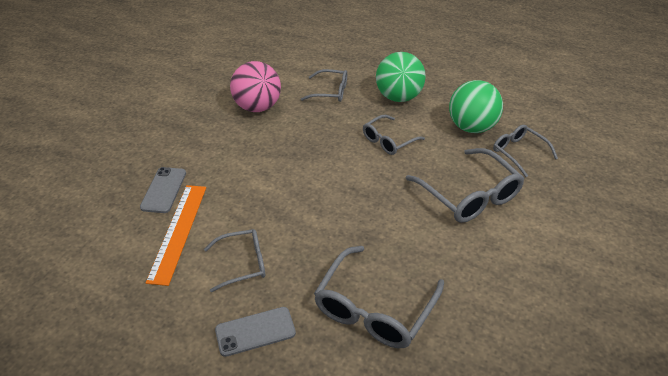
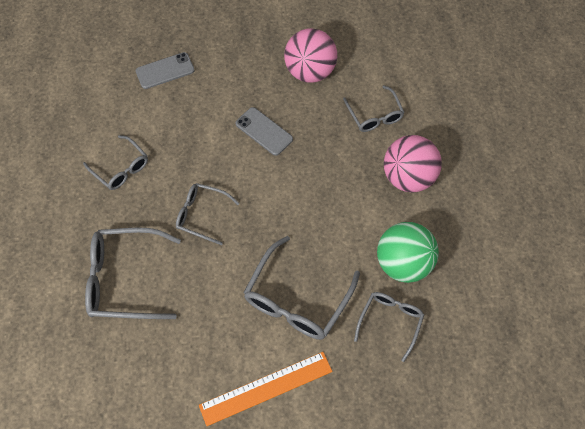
camera: 60 degrees right, 20 degrees up
(178, 232) = (128, 108): orange ruler -> orange ruler (266, 388)
(255, 331) = (64, 212): grey phone -> grey phone (264, 131)
(389, 140) = (332, 200): grey glasses -> grey glasses (202, 215)
(398, 97) = (408, 177): green ball -> pink ball

